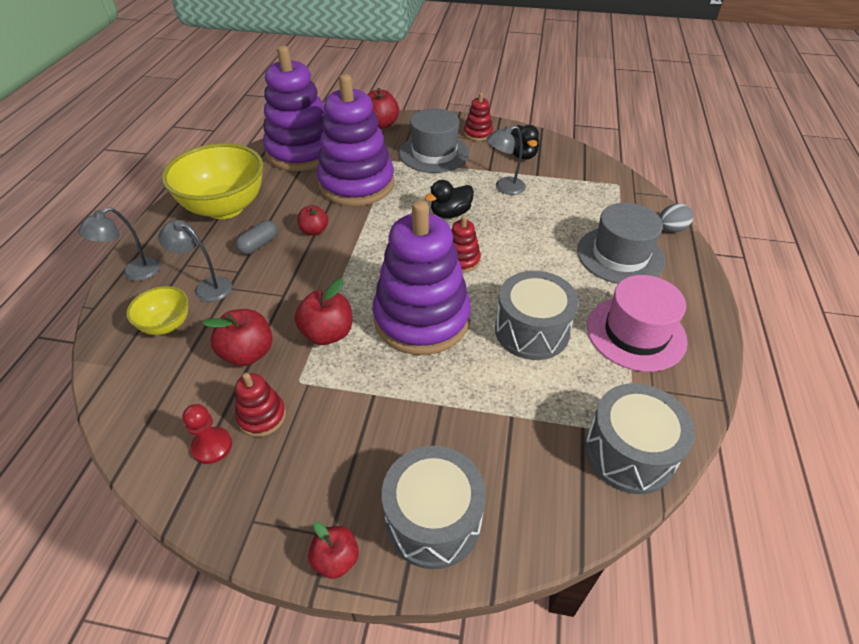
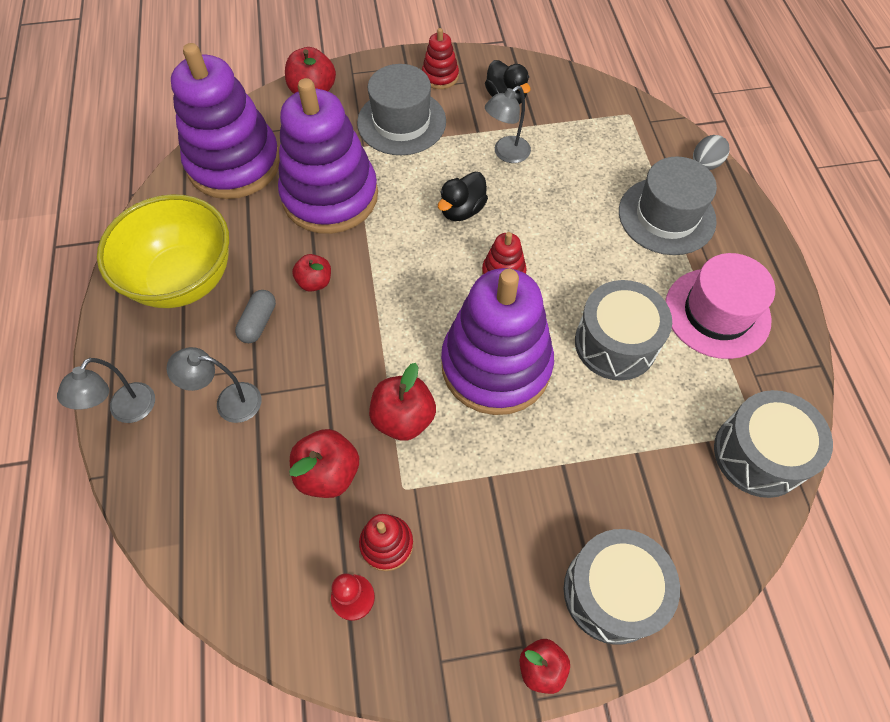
camera: 20 degrees left, 15 degrees up
(167, 325) = (212, 469): yellow bowl -> none

